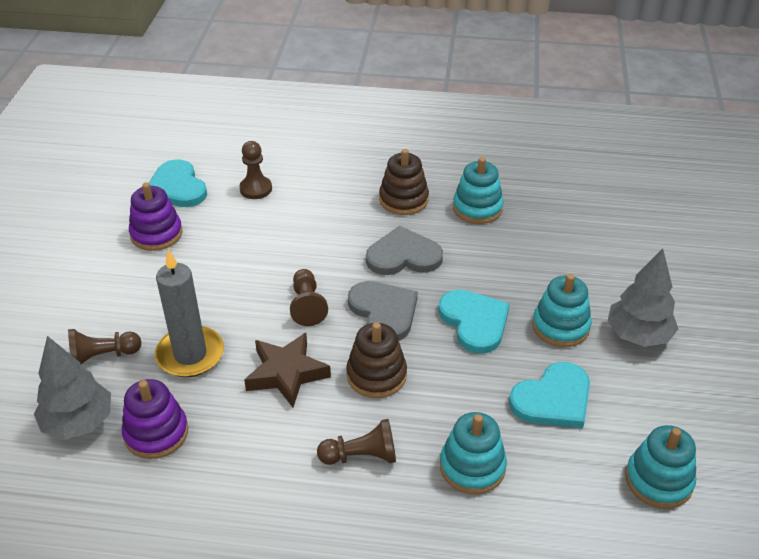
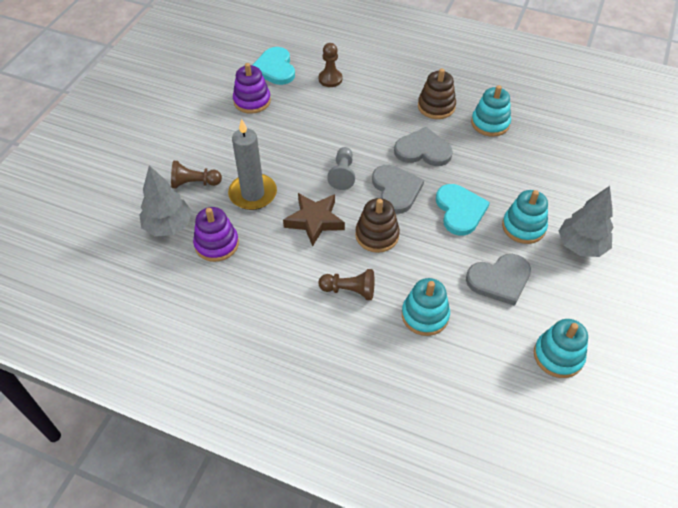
camera: 15 degrees right, 10 degrees up
(307, 305) = (342, 174): brown pawn -> grey pawn
(553, 399) = (499, 280): turquoise heart -> grey heart

